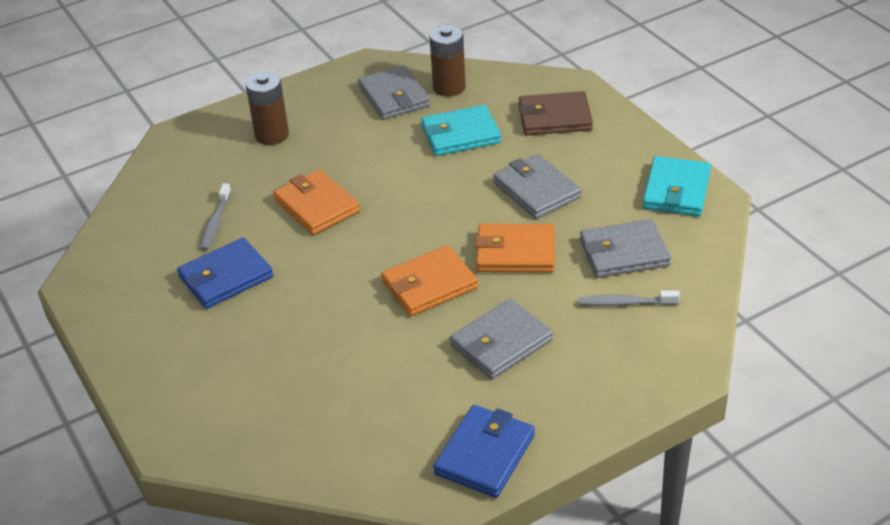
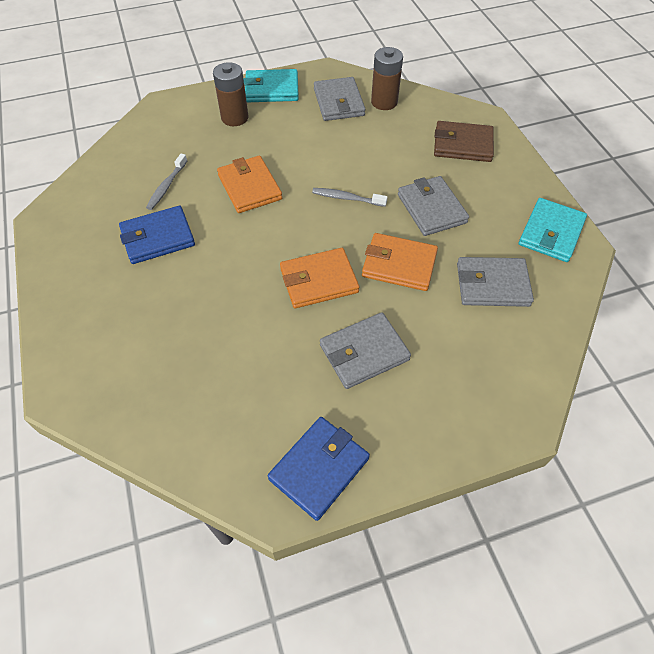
camera: 10 degrees right, 15 degrees up
(460, 134) = (382, 145): turquoise wallet -> turquoise wallet (272, 89)
(625, 303) = (482, 336): grey toothbrush -> grey toothbrush (347, 198)

